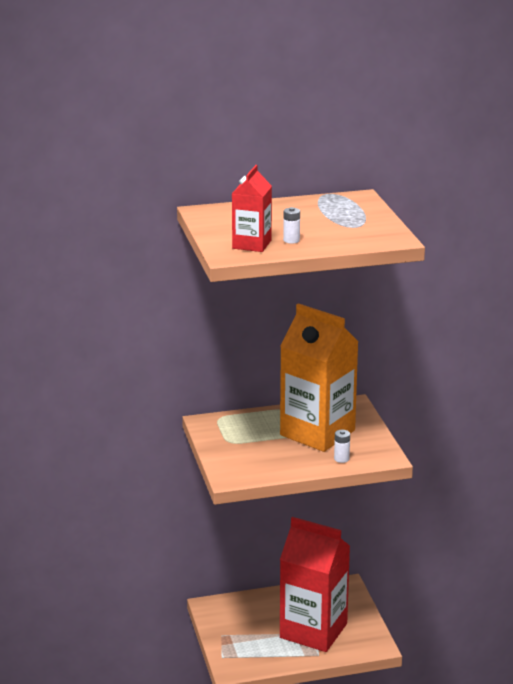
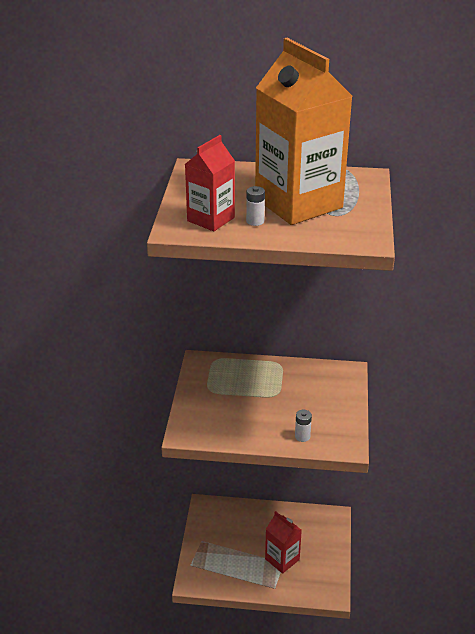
camera: 20 degrees right, 10 degrees up
(313, 631) = (282, 559): red carton -> red carton, size x0.52
(317, 433) = (296, 398): orange carton -> orange carton (298, 203)

